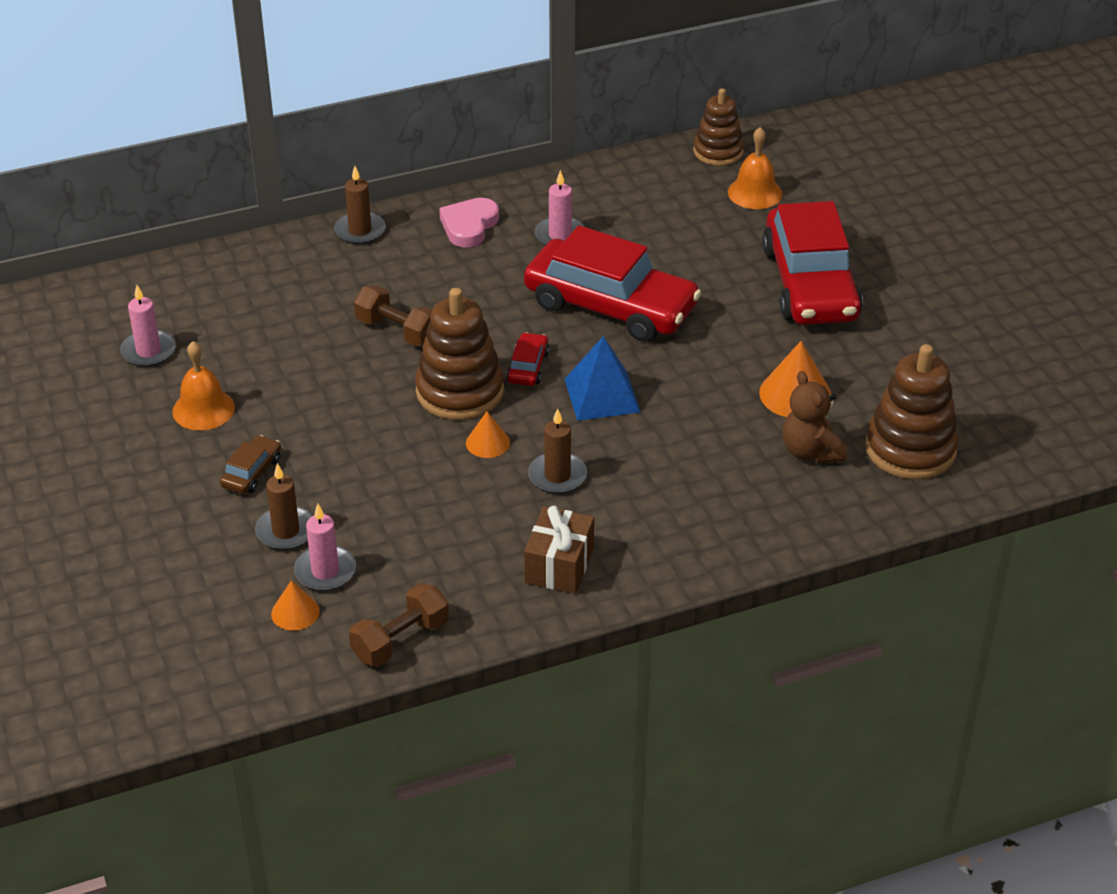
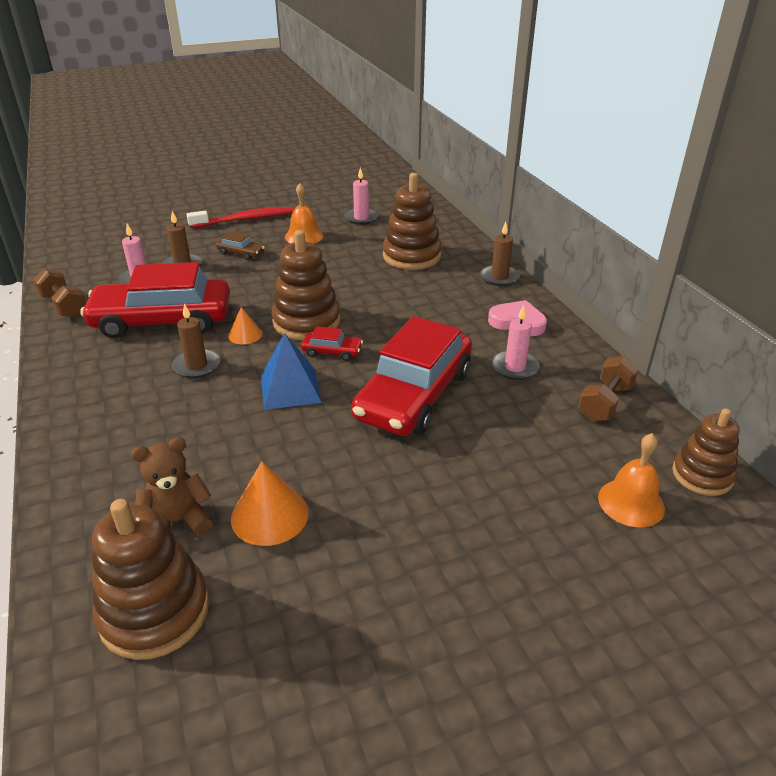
camera: 90 degrees right, 5 degrees down
(125, 482) = (244, 220): none -> red toothbrush
(289, 302) = (411, 256): none -> brown stacking toy
(295, 612) = (110, 271): orange cone -> none
(397, 331) = (379, 295): brown dumbbell -> brown dumbbell (605, 402)
(559, 566) = (97, 367): brown gift -> none
(810, 284) = (462, 541): red car -> red car (162, 320)

